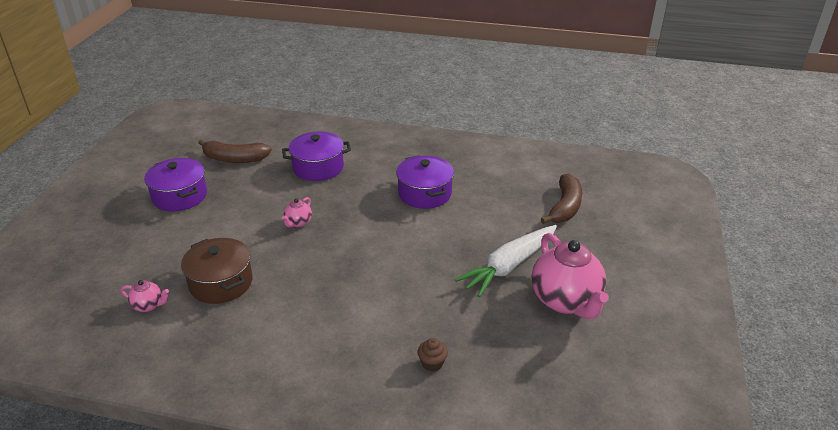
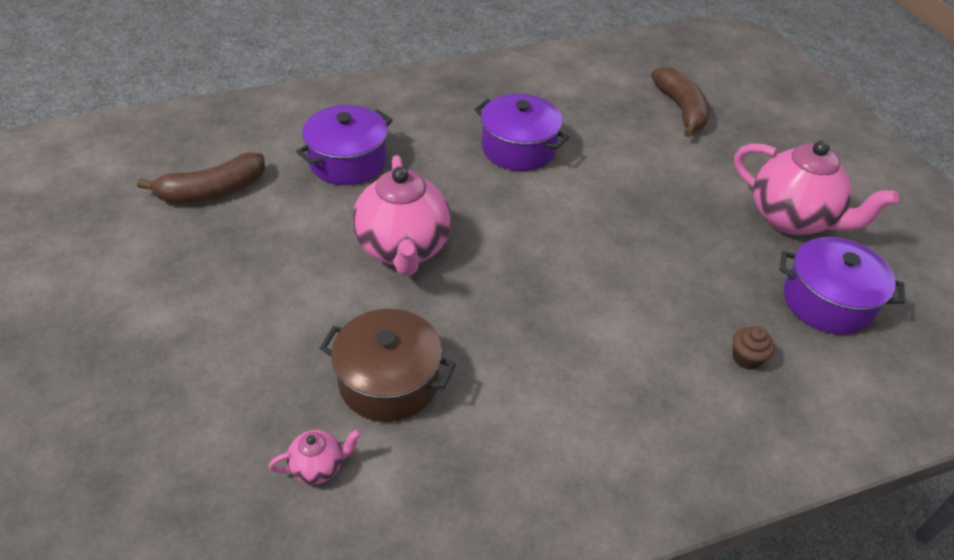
camera: 35 degrees left, 10 degrees up
(180, 196) = (185, 279): purple pot -> purple pot (827, 302)
(298, 223) = (403, 249): pink teapot -> pink teapot, size x2.25
(509, 266) = (699, 203): white carrot -> none

